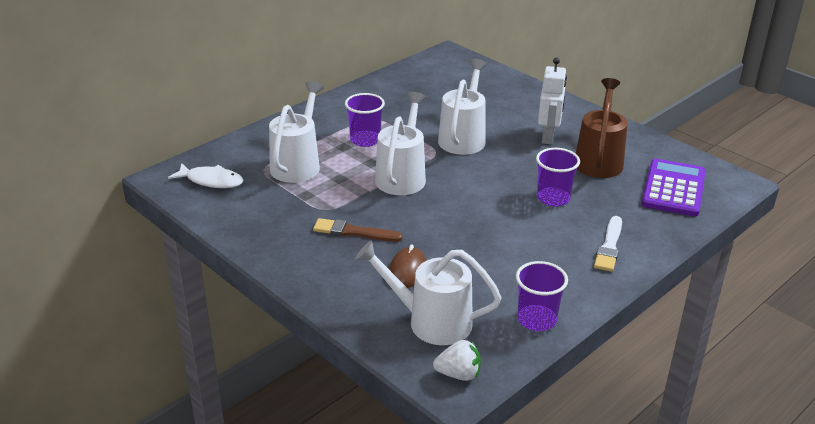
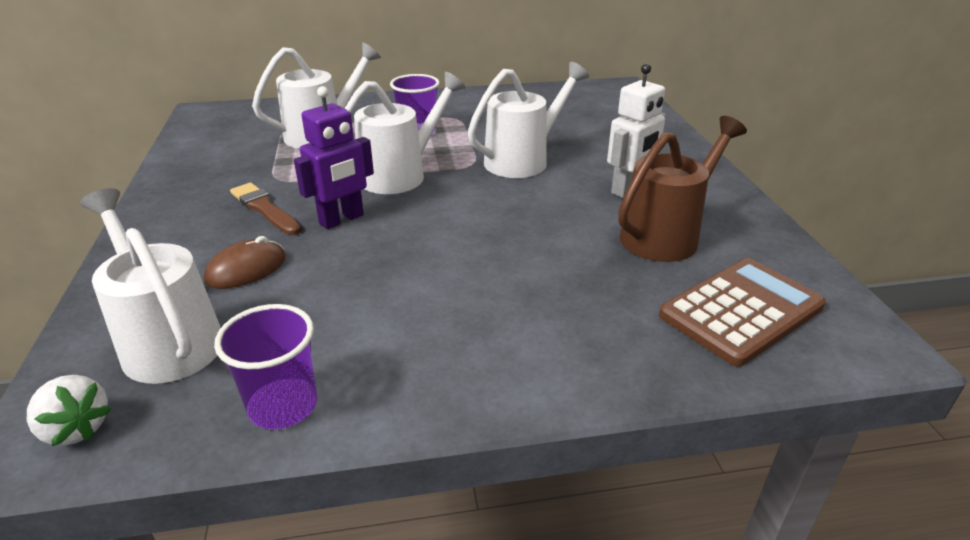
camera: 35 degrees right, 0 degrees up
(211, 181) = (231, 124): white fish -> none
(414, 219) = (342, 219): none -> purple robot
(553, 198) = (539, 257): purple cup -> none
(609, 246) = (532, 350): white brush -> none
(673, 189) = (741, 311): purple calculator -> brown calculator

